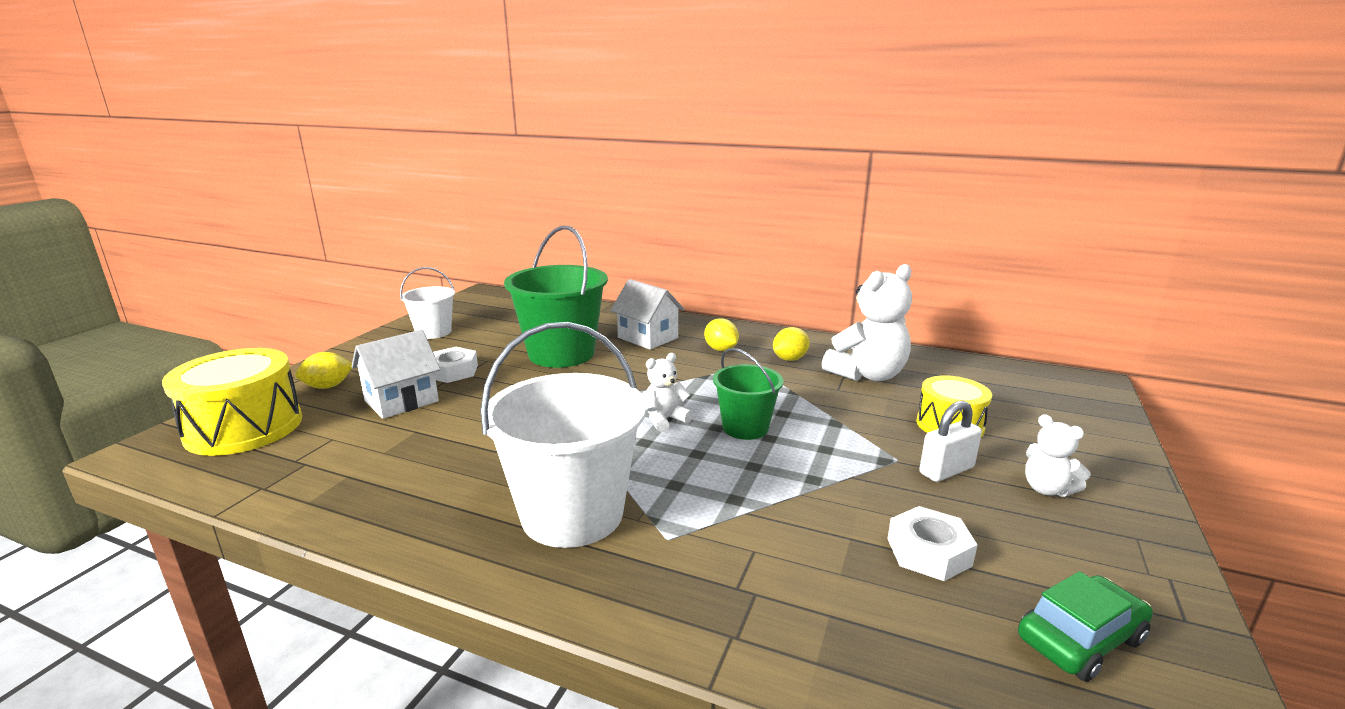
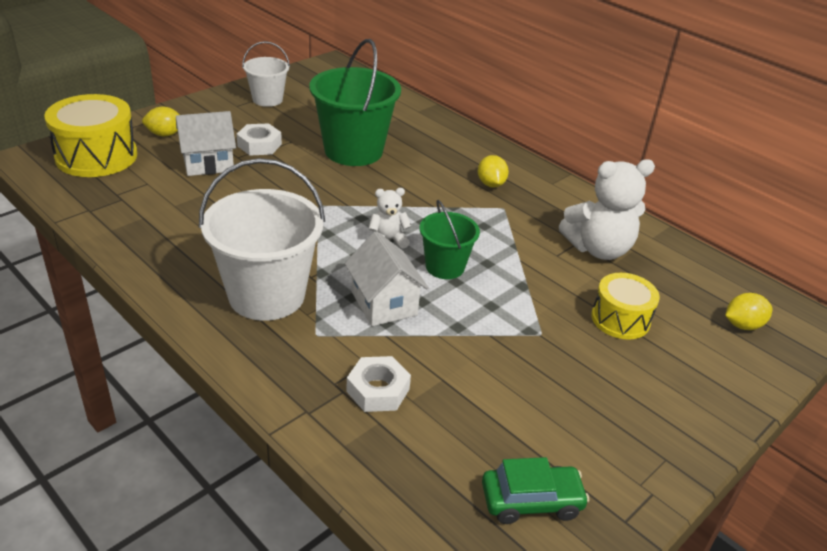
camera: 20 degrees right, 15 degrees up
(648, 338) = (437, 153): white house -> white house (384, 303)
(789, 359) = (543, 212): yellow lemon -> yellow lemon (742, 325)
(928, 552) = (489, 409): white nut -> white nut (378, 390)
(946, 470) = (572, 356): white padlock -> none
(1047, 489) = (638, 399): white teddy bear -> none

